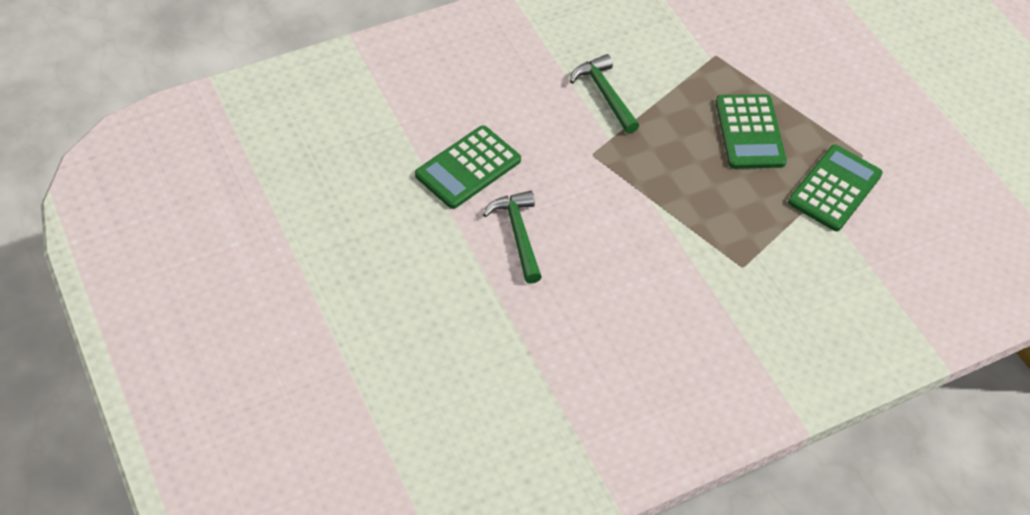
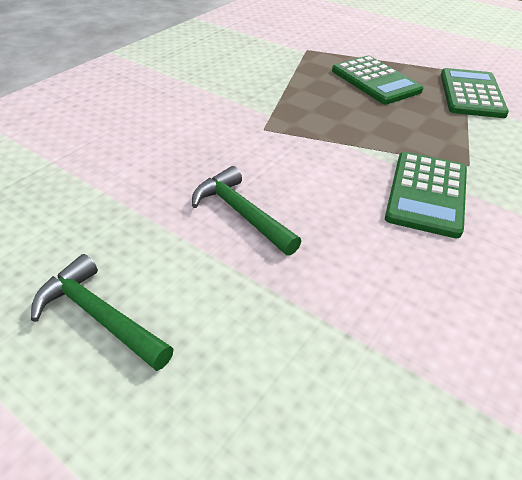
camera: 25 degrees left, 10 degrees down
(468, 168) = (148, 174): green calculator -> green calculator (426, 194)
(604, 94) = (242, 89): green hammer -> green hammer (99, 316)

